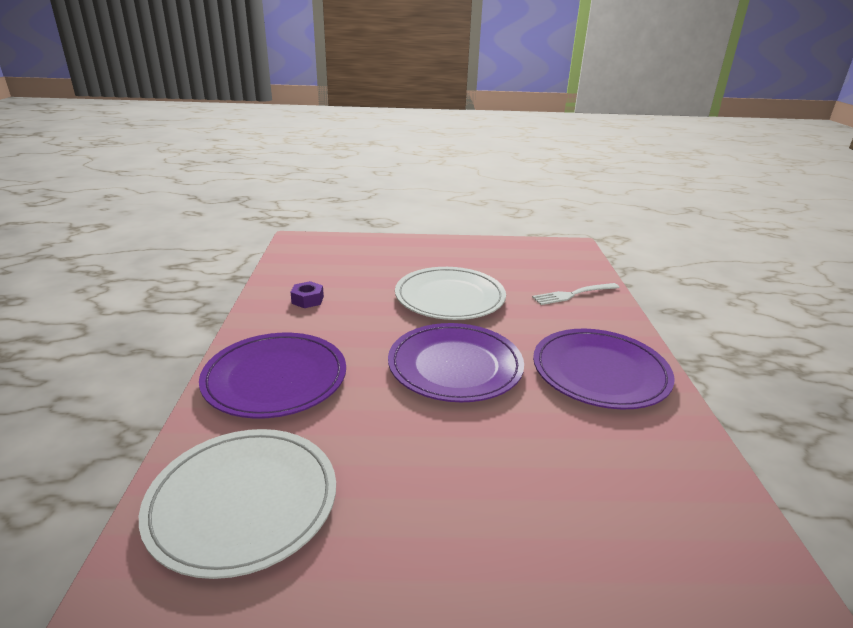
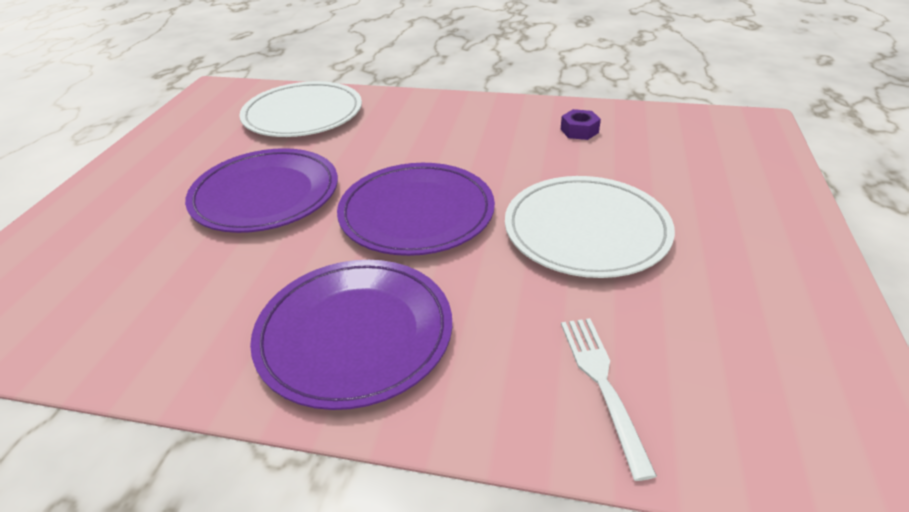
camera: 105 degrees right, 10 degrees up
(275, 379) = (433, 119): purple plate -> purple plate (265, 195)

